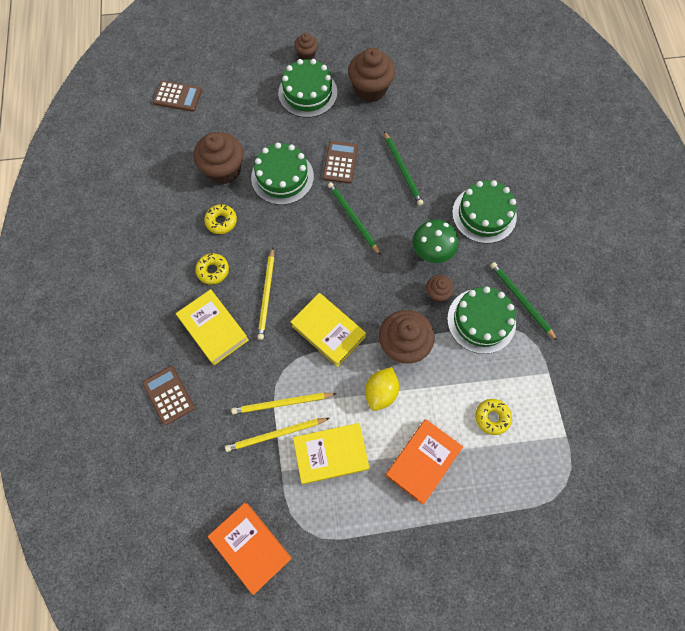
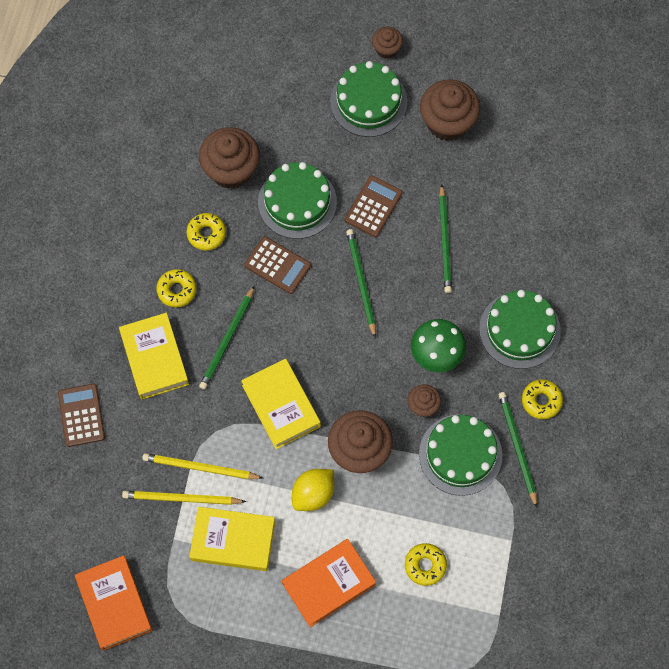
camera: 20 degrees right, 0 degrees up
(177, 96) = (209, 55): brown calculator -> brown calculator (277, 265)
(266, 295) = (227, 340): yellow pencil -> green pencil
(523, 260) = (541, 401): none -> yellow donut

